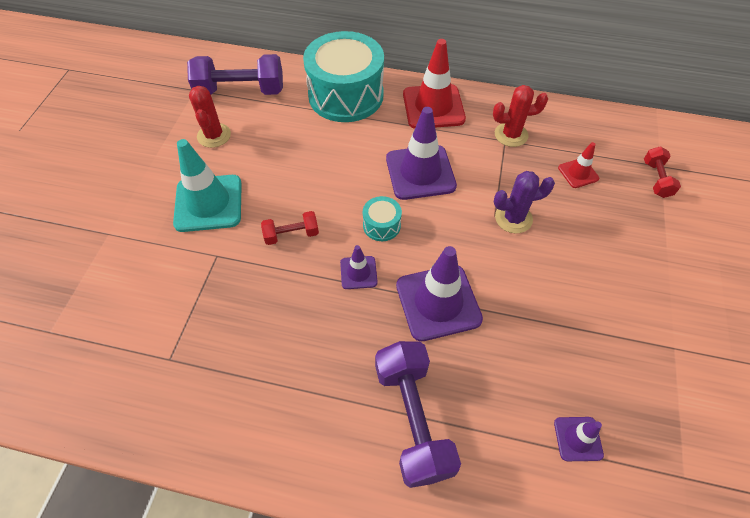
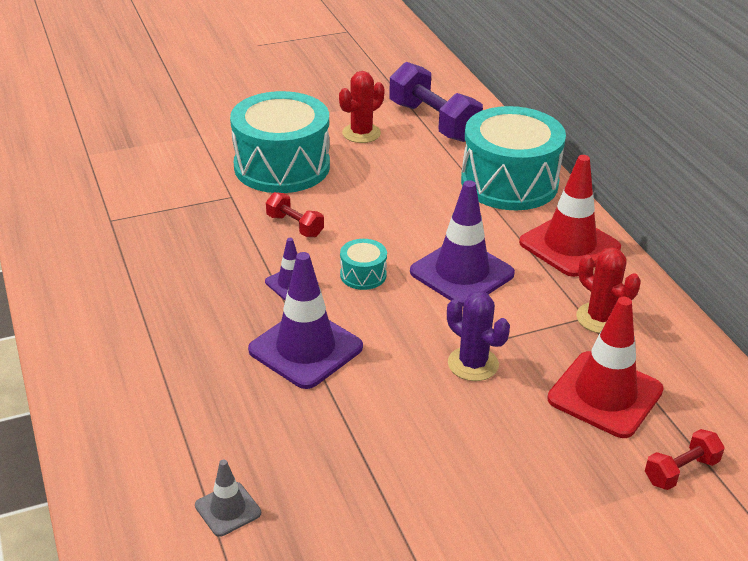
camera: 55 degrees right, 20 degrees down
(208, 203) = (282, 166): turquoise traffic cone -> turquoise drum
(412, 419) = (160, 381): purple dumbbell -> none
(578, 173) = (605, 394): red traffic cone -> red traffic cone, size x1.97
(578, 438) = (228, 509): purple traffic cone -> grey traffic cone

